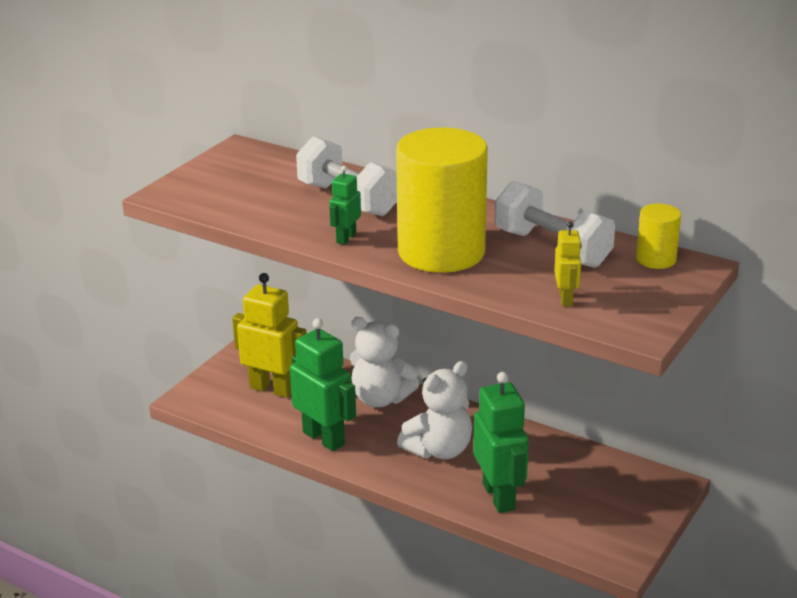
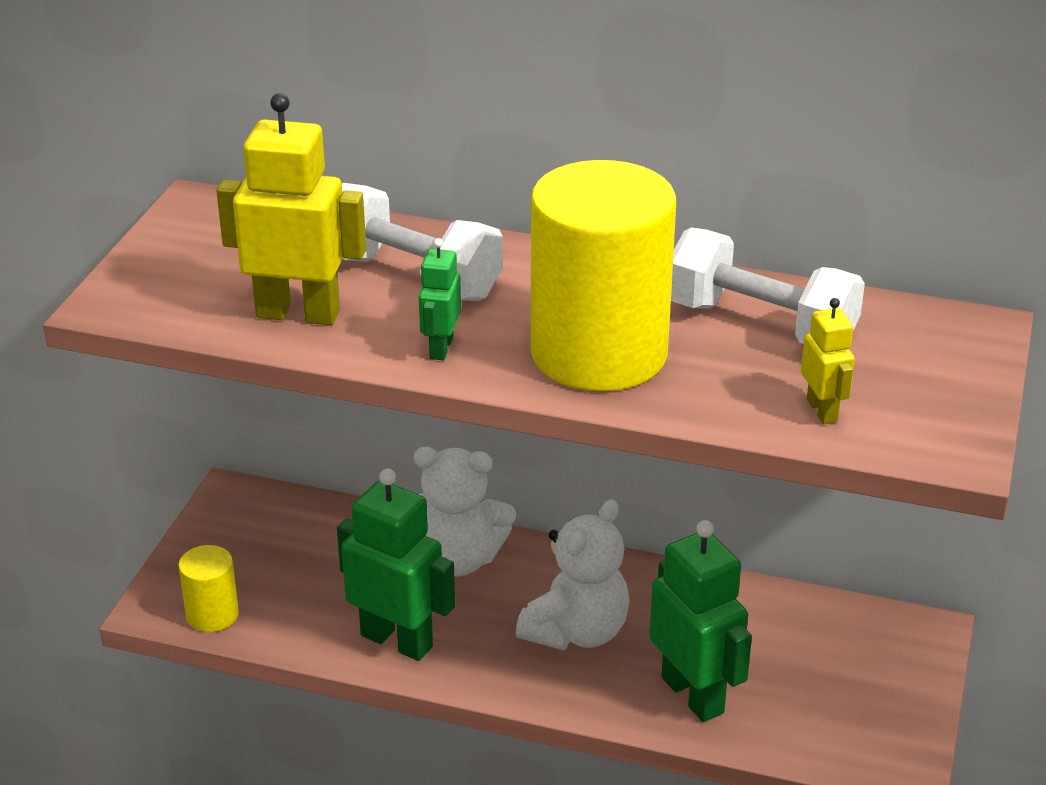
camera: 15 degrees left, 5 degrees up
(272, 389) = (286, 568): yellow robot -> yellow robot (298, 313)
(656, 259) = (917, 324): yellow cylinder -> yellow cylinder (212, 614)

